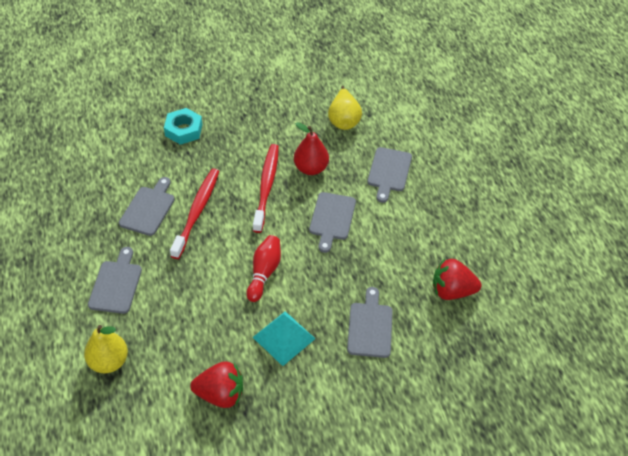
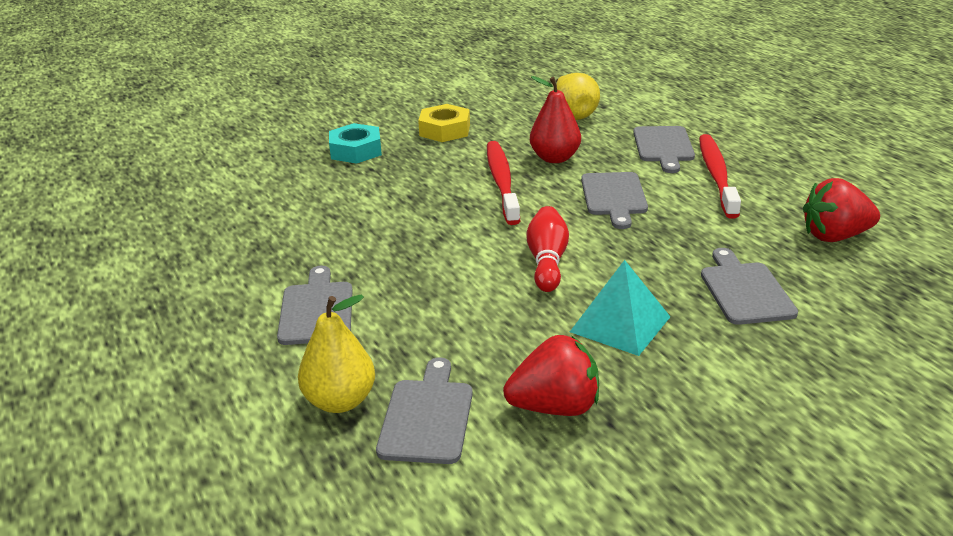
camera: 10 degrees left, 20 degrees down
(148, 209) = (336, 226): grey cutting board -> grey cutting board (427, 417)
(197, 211) = (412, 219): red toothbrush -> red toothbrush (716, 175)
(250, 119) = (445, 130): none -> yellow nut

